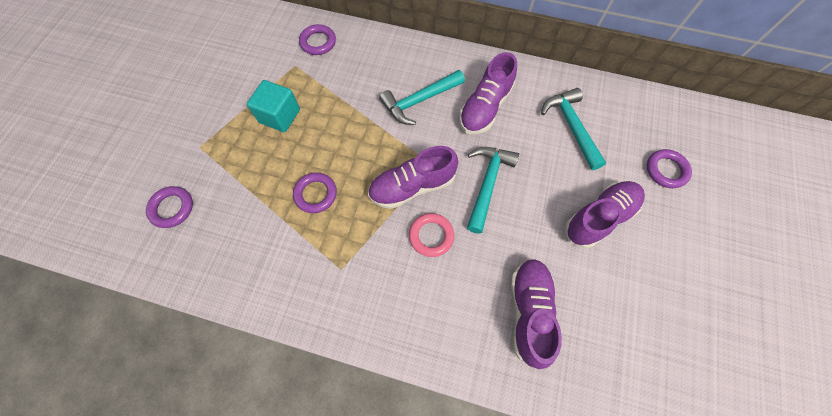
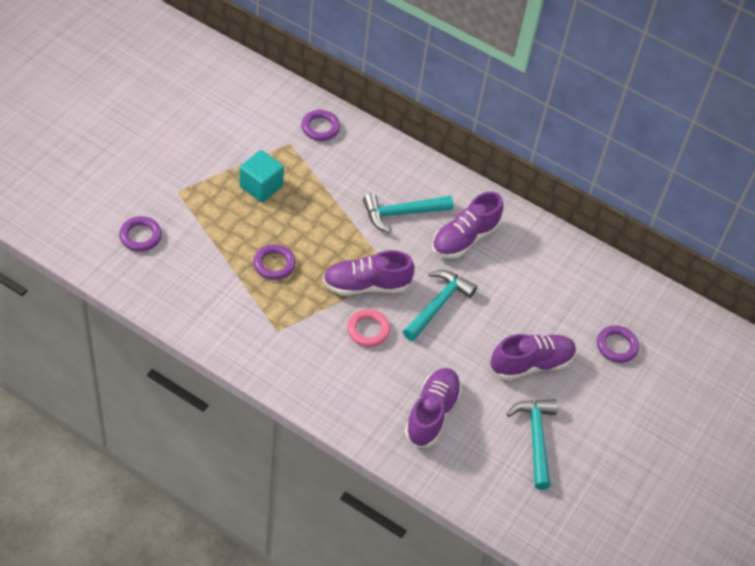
camera: 10 degrees right, 15 degrees down
(571, 127) = (543, 281): turquoise hammer -> turquoise hammer (536, 439)

